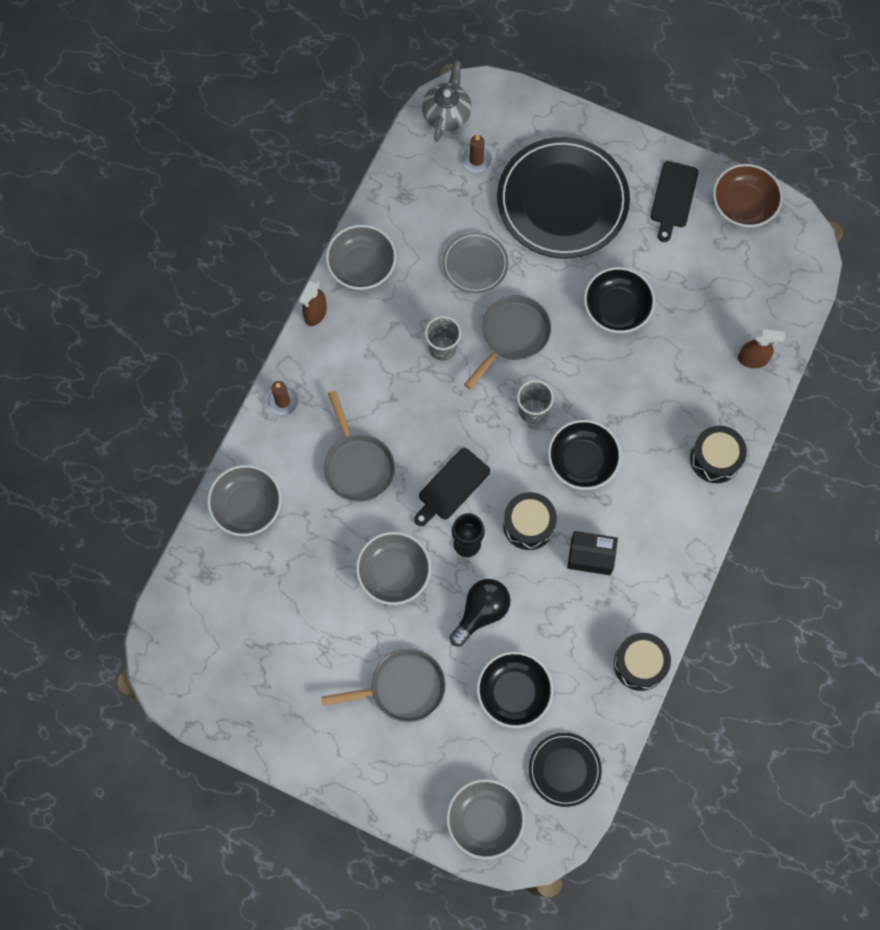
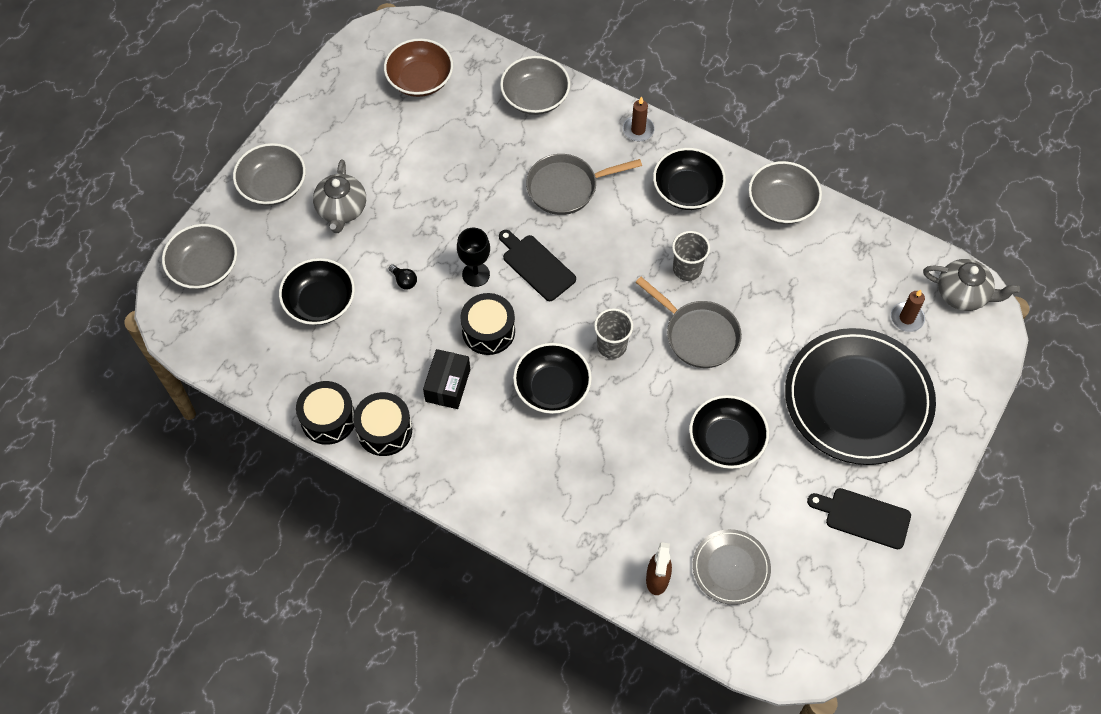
camera: 95 degrees right, 10 degrees down
(315, 314) = (729, 161): brown spray bottle -> none
(352, 351) = (687, 190): none -> black bowl
(394, 573) = (454, 210): grey bowl -> grey bowl (273, 186)
(402, 688) = (341, 210): grey pan -> grey teapot
(475, 264) = (781, 306): grey plate -> grey plate (731, 568)
(481, 612) = (404, 281): black light bulb -> black light bulb, size x0.48
(564, 770) = (237, 339): black plate -> none
(715, 458) = (542, 522): black drum -> black drum (384, 430)
(743, 205) = (855, 596): brown bowl -> brown bowl (420, 79)

